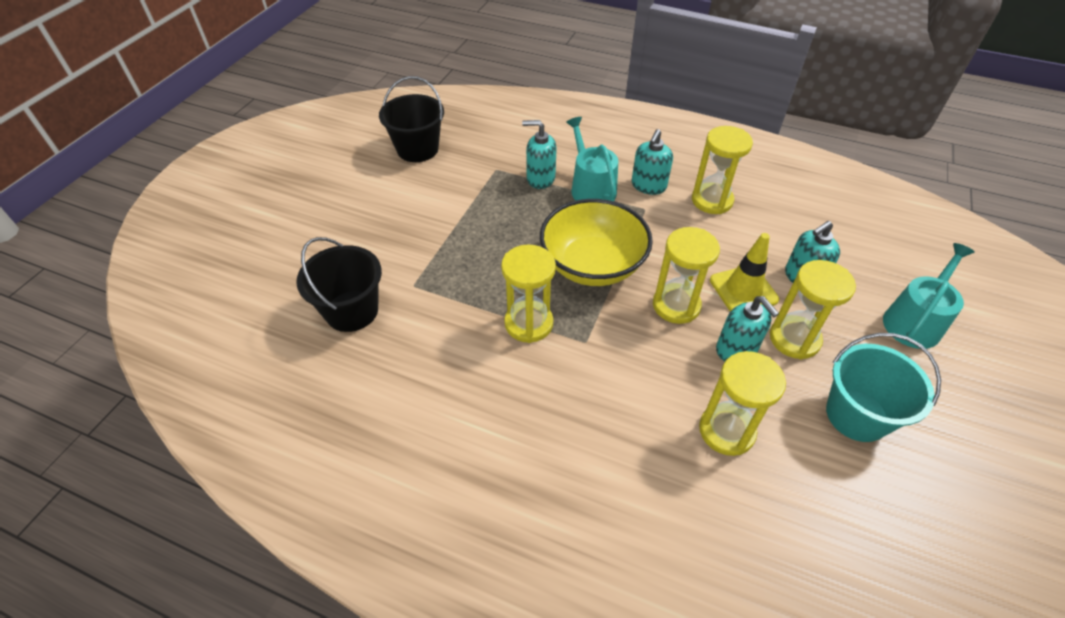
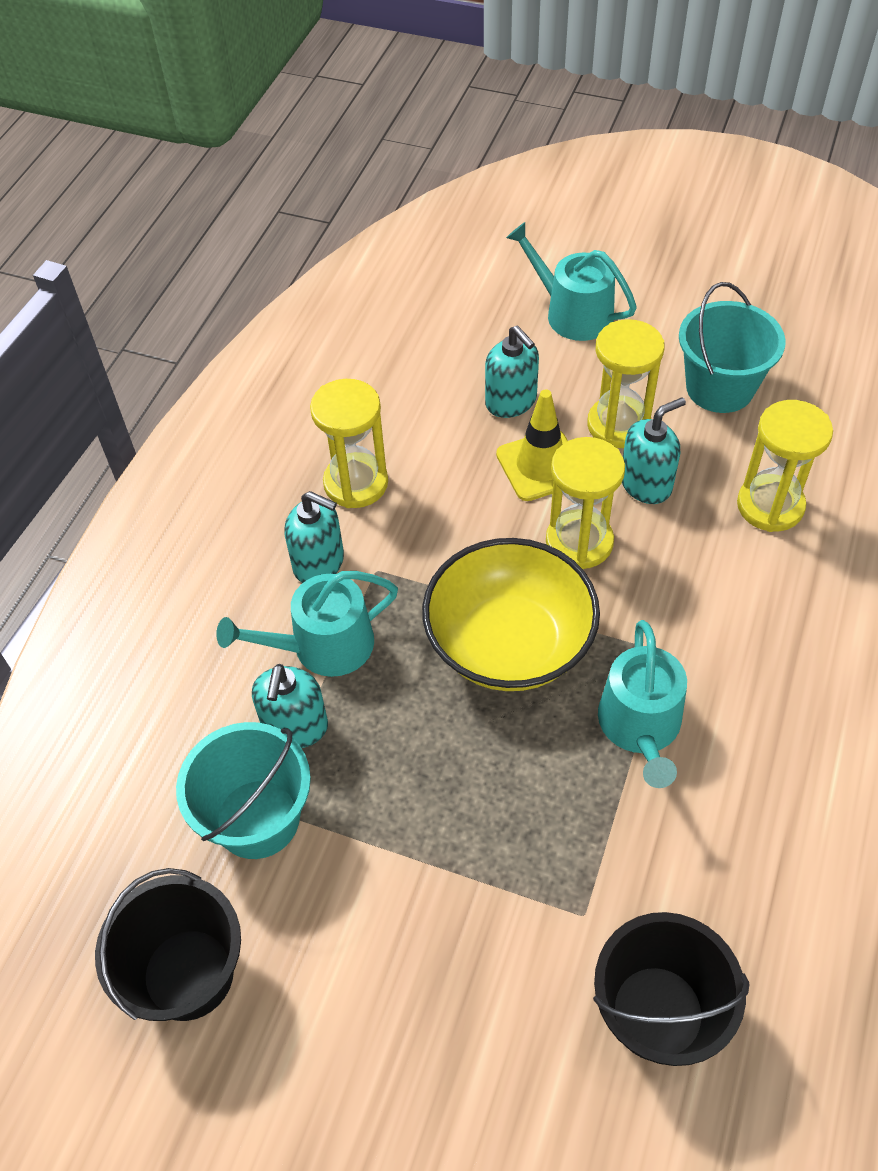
camera: 90 degrees left, 5 degrees up
(490, 167) = (257, 818): none -> turquoise bucket
(528, 323) = (640, 727): yellow hourglass -> turquoise watering can

